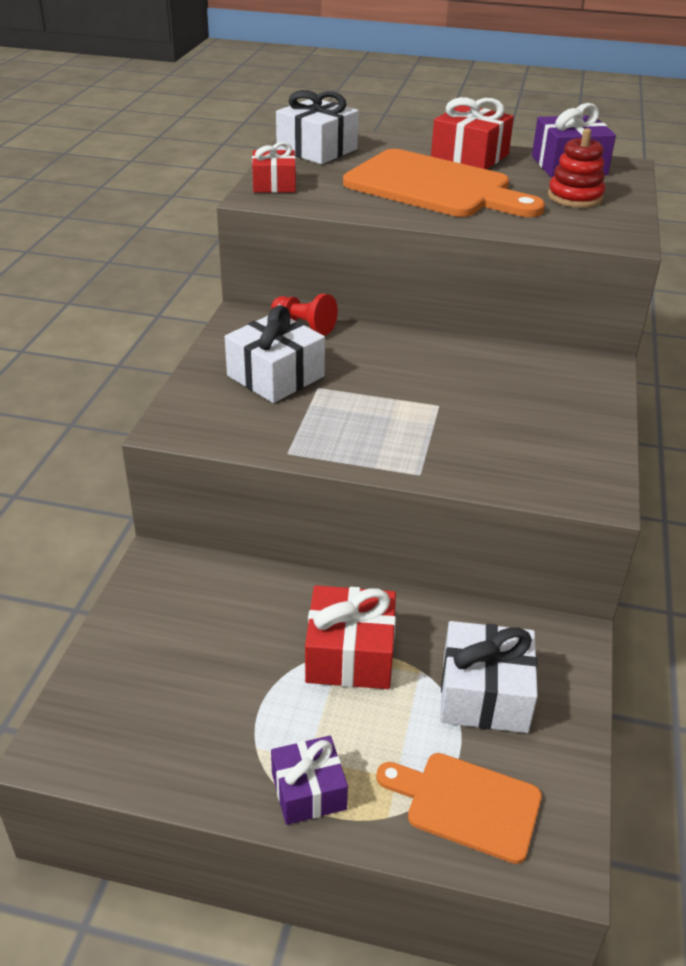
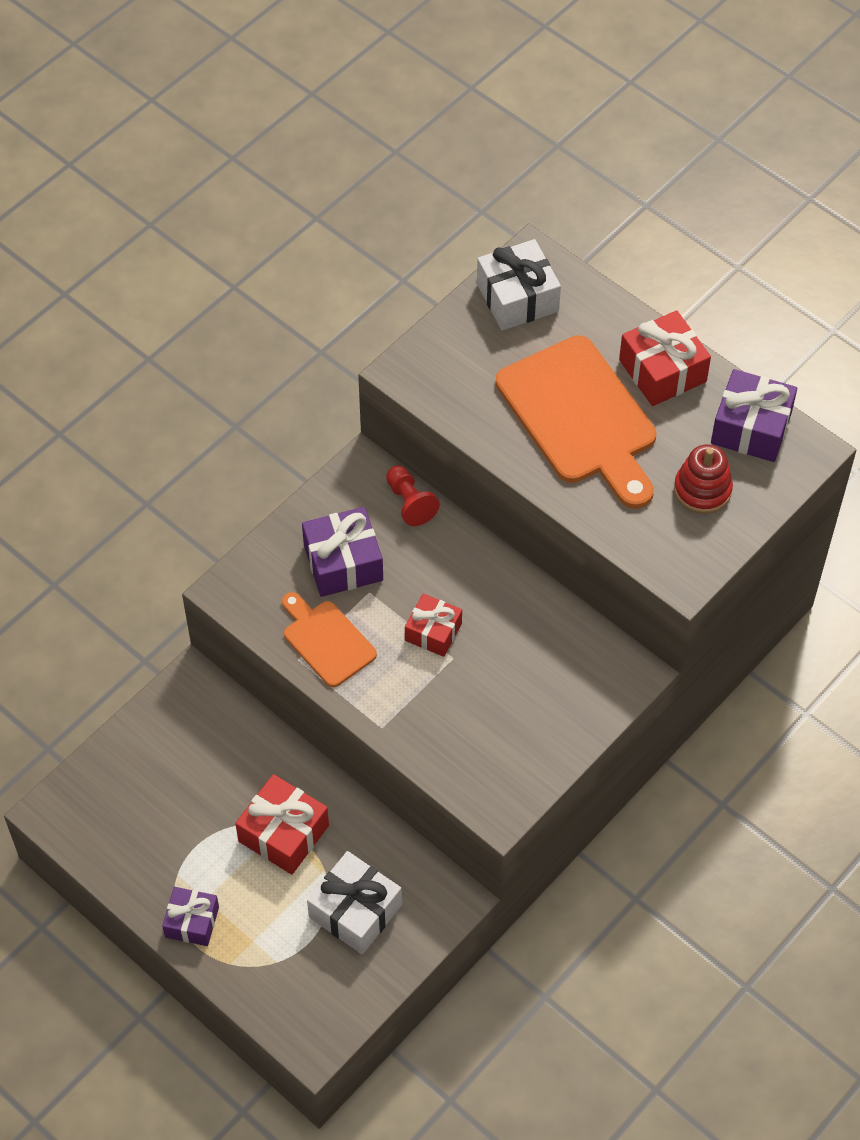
camera: 30 degrees right, 20 degrees up
(274, 184) = (432, 354): red gift -> red gift (433, 632)
(275, 376) = (343, 563): white gift -> purple gift
(466, 804) = (284, 981): orange cutting board -> orange cutting board (326, 640)

